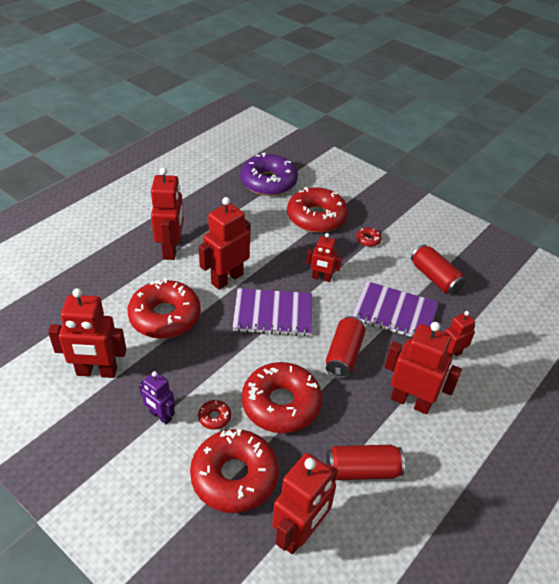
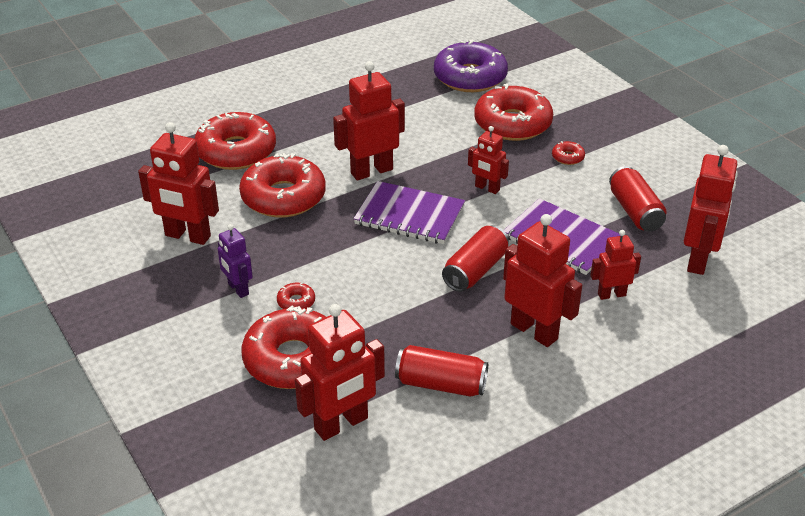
camera: 20 degrees right, 5 degrees down
(171, 249) = (320, 131): red robot -> red robot (698, 260)
(281, 404) = (377, 304): red donut -> red donut (236, 151)

